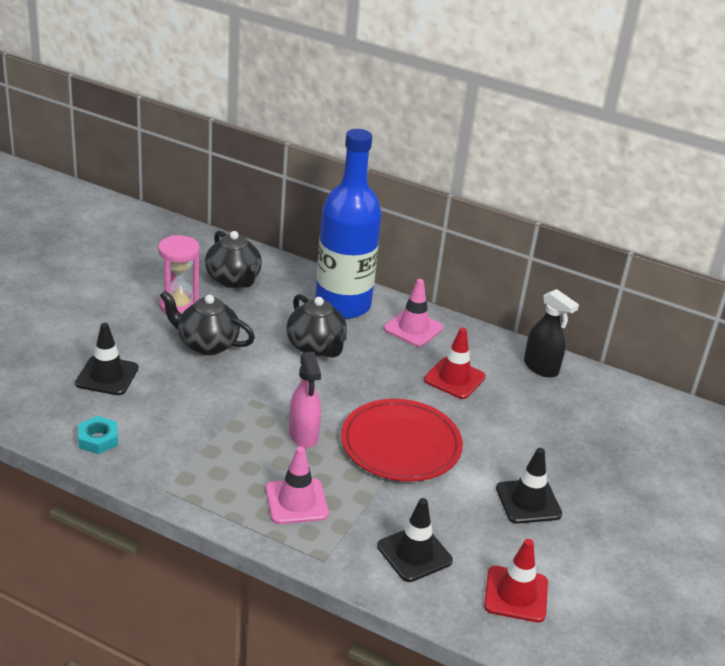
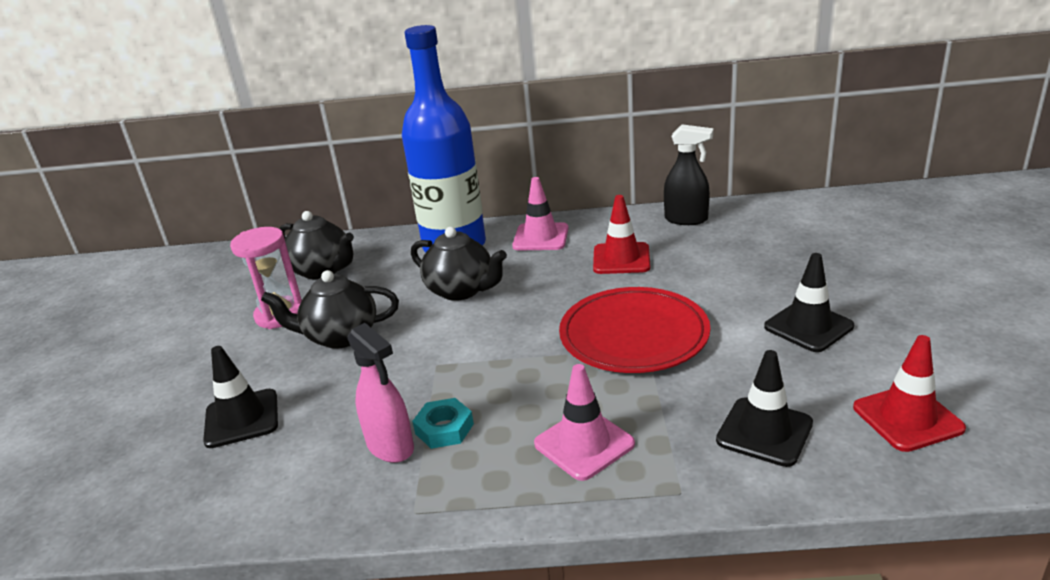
camera: 20 degrees left, 5 degrees down
(98, 439) = (280, 495): turquoise nut -> turquoise nut (444, 429)
(303, 435) = (526, 373): pink spray bottle -> pink spray bottle (390, 447)

